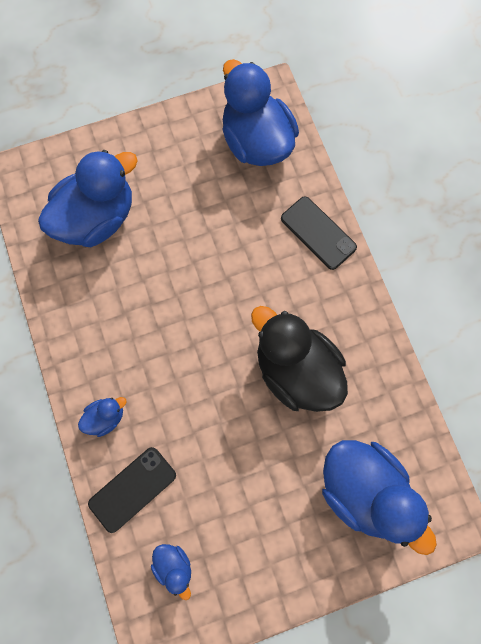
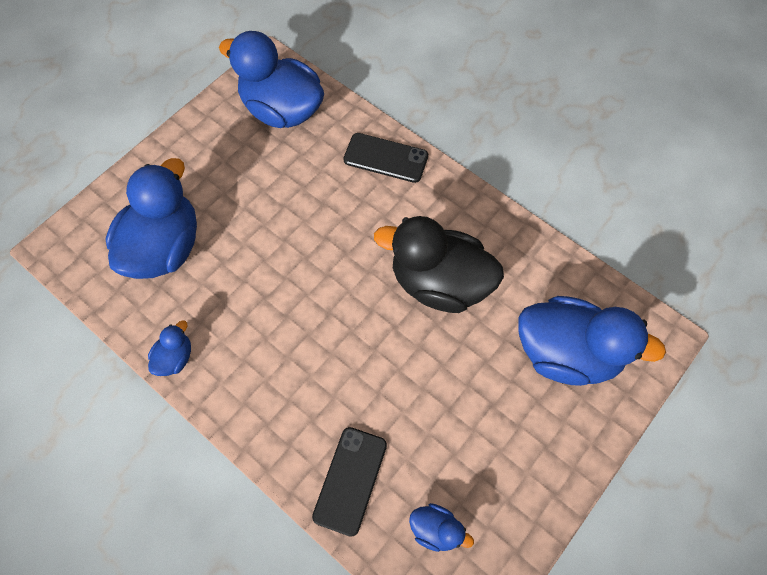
camera: 30 degrees left, 10 degrees down
(105, 417) = (282, 427): blue duck -> blue duck (175, 358)

